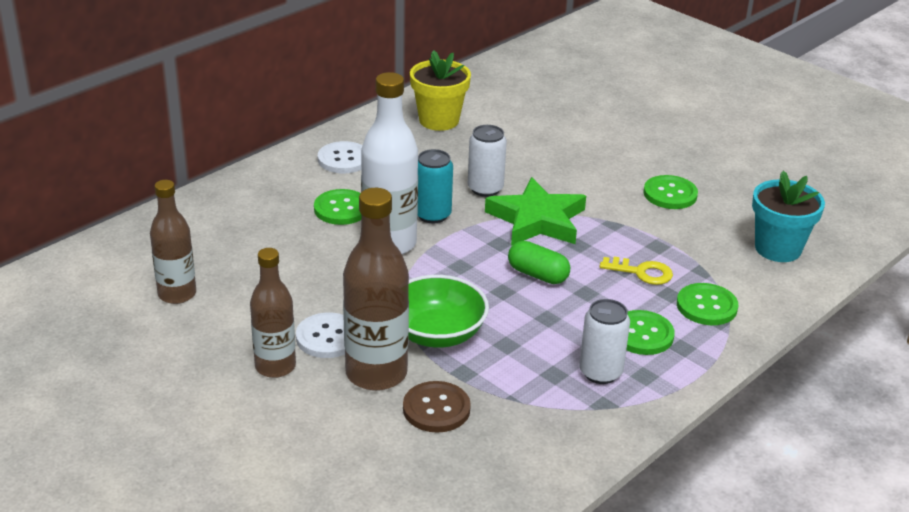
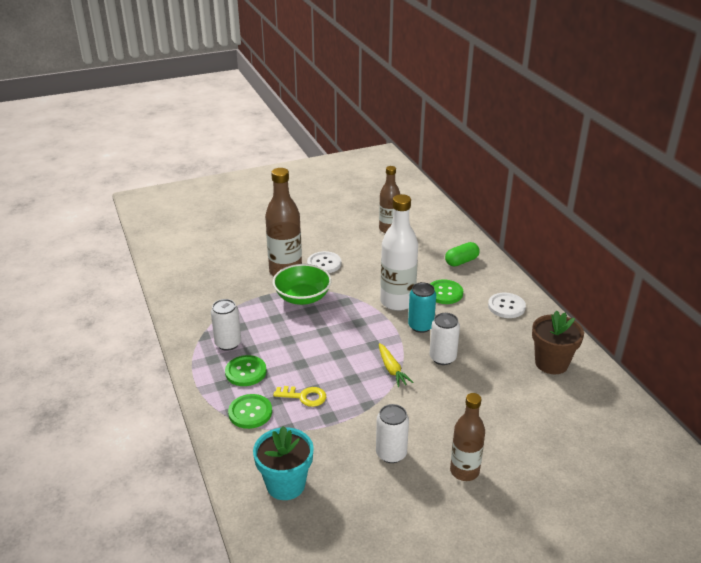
camera: 115 degrees right, 0 degrees up
(275, 366) = (312, 245): brown bottle -> brown bottle (464, 471)
(436, 409) = (246, 282): brown button -> none
(439, 120) = (551, 363): yellow flower pot -> brown flower pot
(537, 220) = (392, 369): green star -> yellow carrot
(537, 275) = (331, 350): green capsule -> green capsule (461, 261)
(642, 272) = (304, 397): yellow key -> yellow key turned 120 degrees counterclockwise
(670, 194) = (391, 453): green button -> white can

